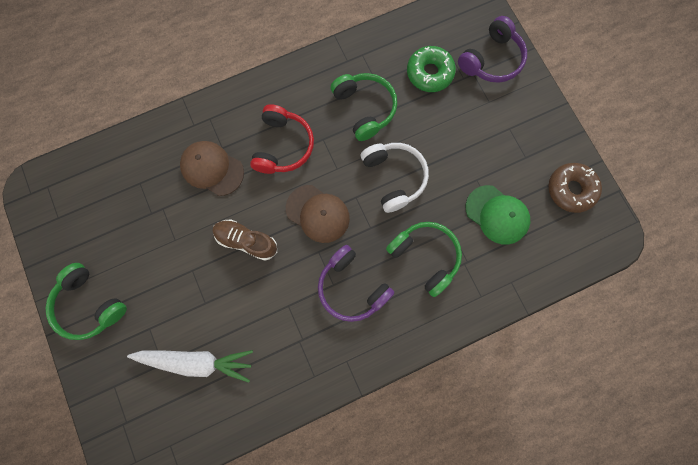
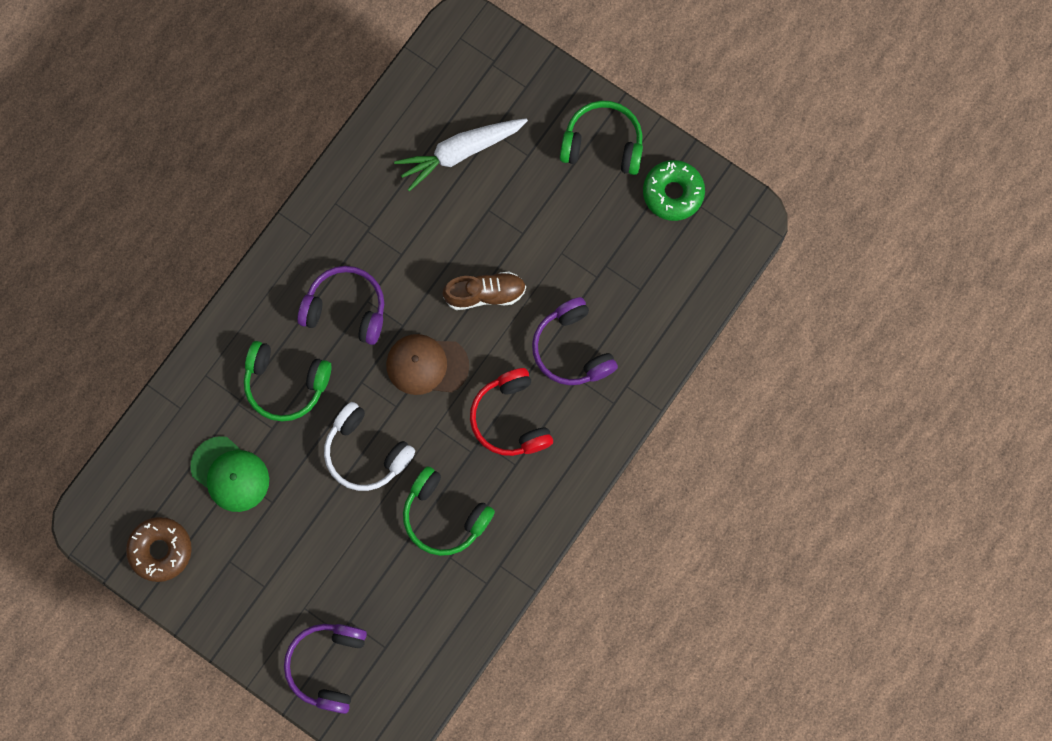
camera: 150 degrees right, 0 degrees up
(212, 169) = (572, 349): brown cap -> purple headphones
(429, 73) = (393, 605): green donut -> green donut (673, 193)
(497, 215) = (230, 474): green cap -> green cap turned 150 degrees counterclockwise

